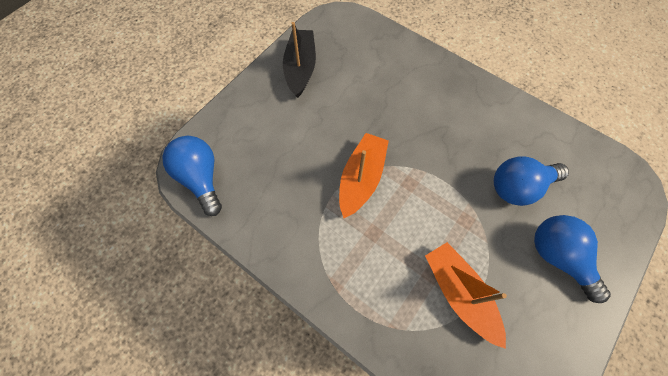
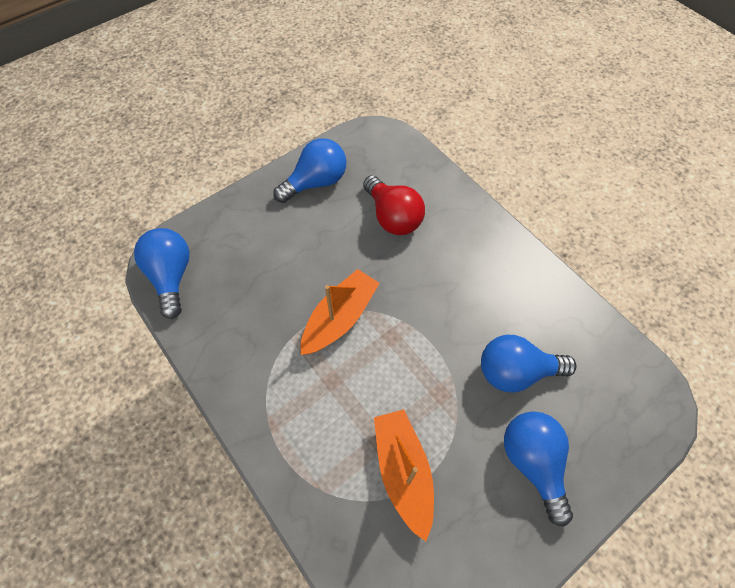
camera: 15 degrees right, 5 degrees down
(300, 68) = (316, 182): black boat -> blue light bulb
(375, 83) = (393, 217): none -> red light bulb

